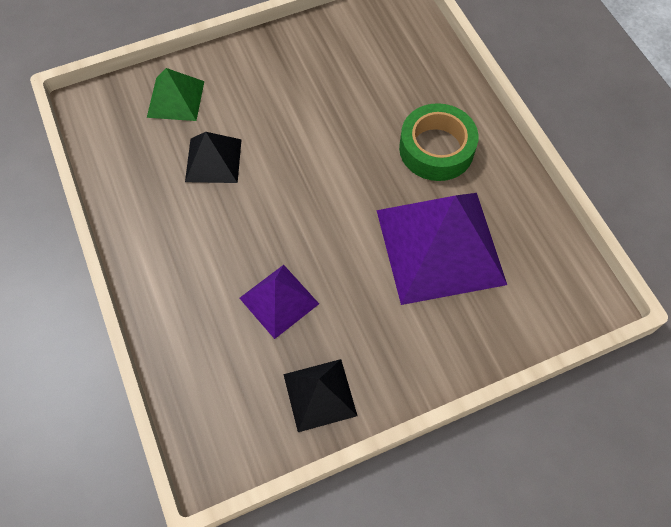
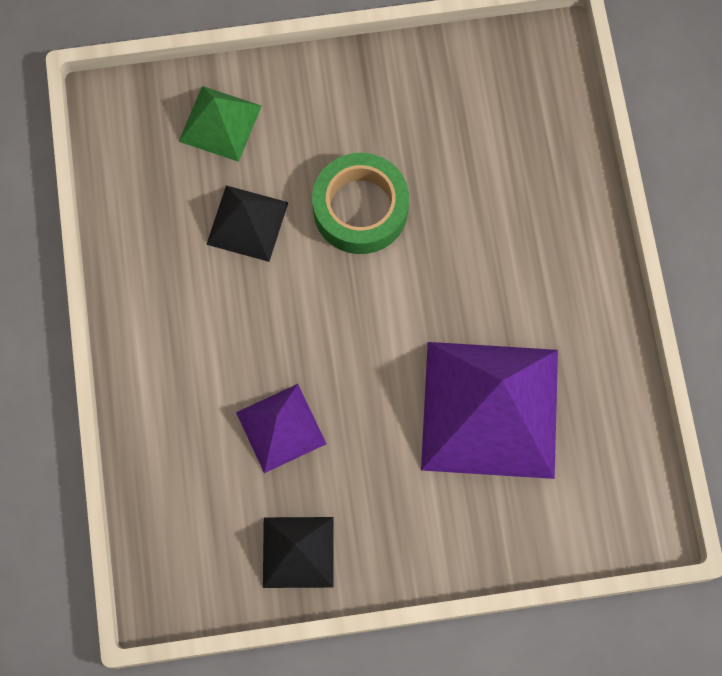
camera: 15 degrees right, 10 degrees up
(436, 149) = (527, 277): green tape -> green tape (360, 209)

